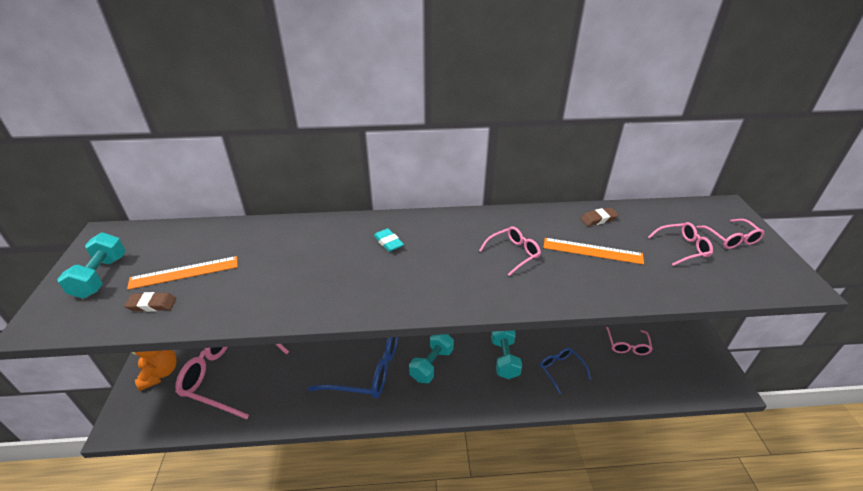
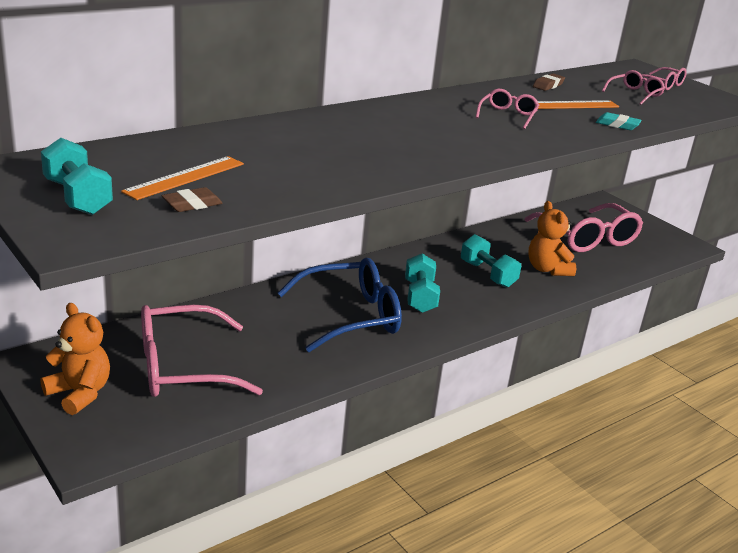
camera: 35 degrees left, 10 degrees down
(388, 242) = (379, 125): turquoise eraser -> turquoise eraser (617, 125)
(560, 370) = (547, 269): blue glasses -> orange teddy bear
(627, 346) = (587, 238): pink glasses -> pink glasses, size x2.08

